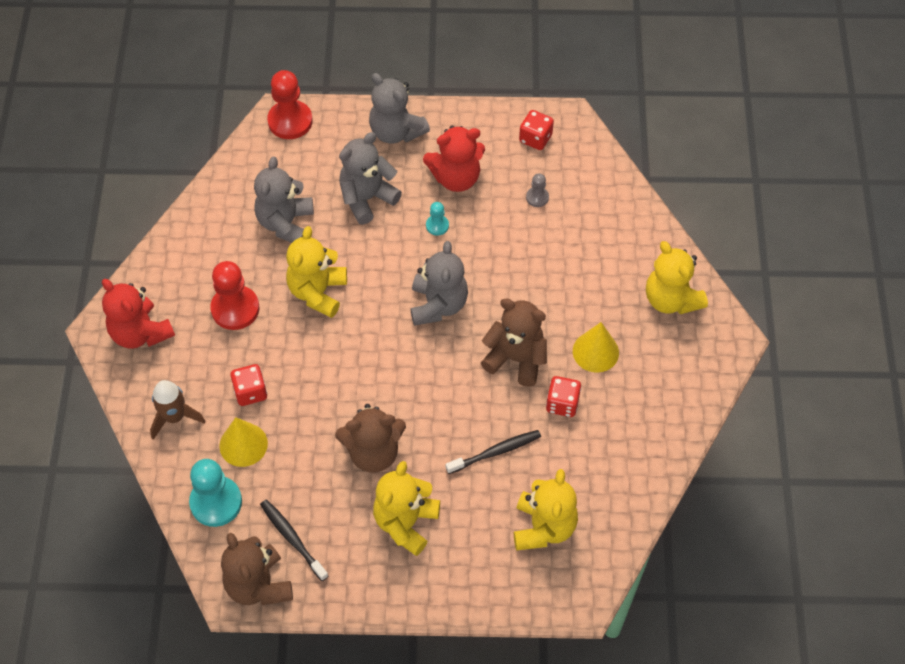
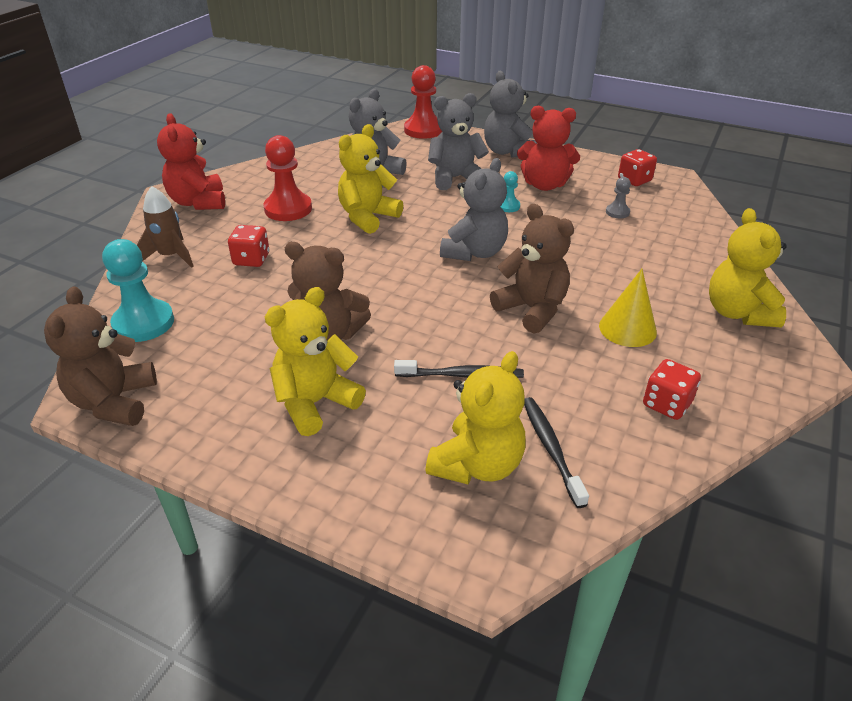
camera: 25 degrees right, 20 degrees down
(243, 444) = (210, 291): yellow cone -> none
(292, 539) = (186, 375): black toothbrush -> black toothbrush (551, 449)
(562, 403) = (565, 358): red dice -> red dice (666, 404)

